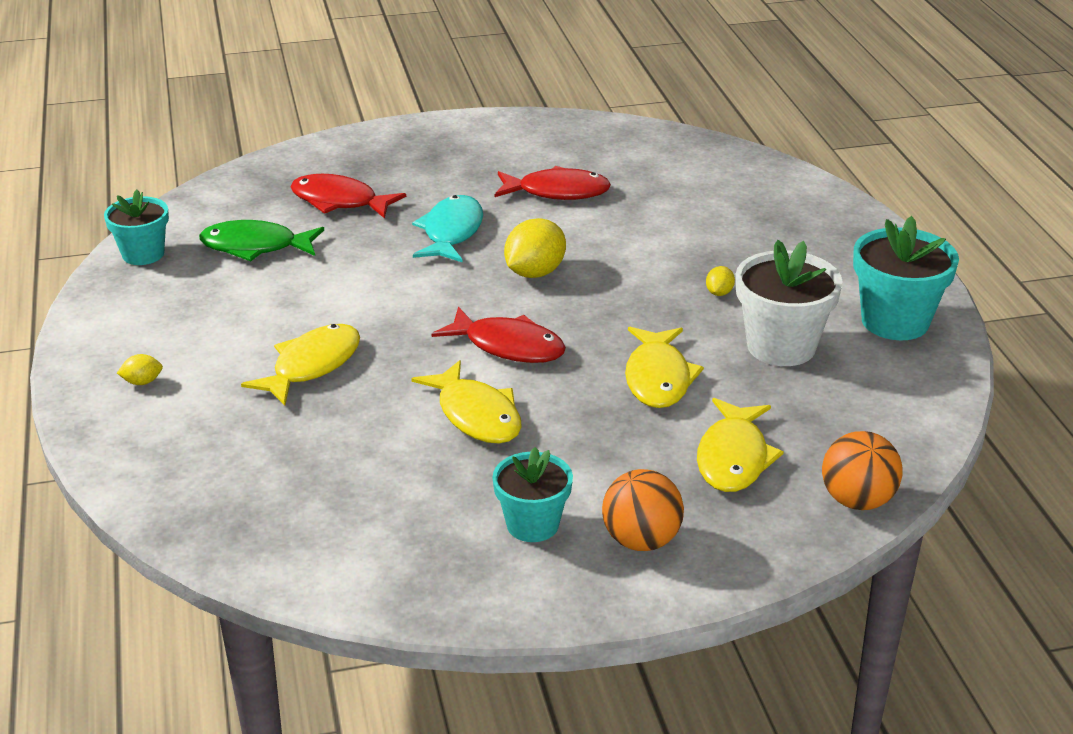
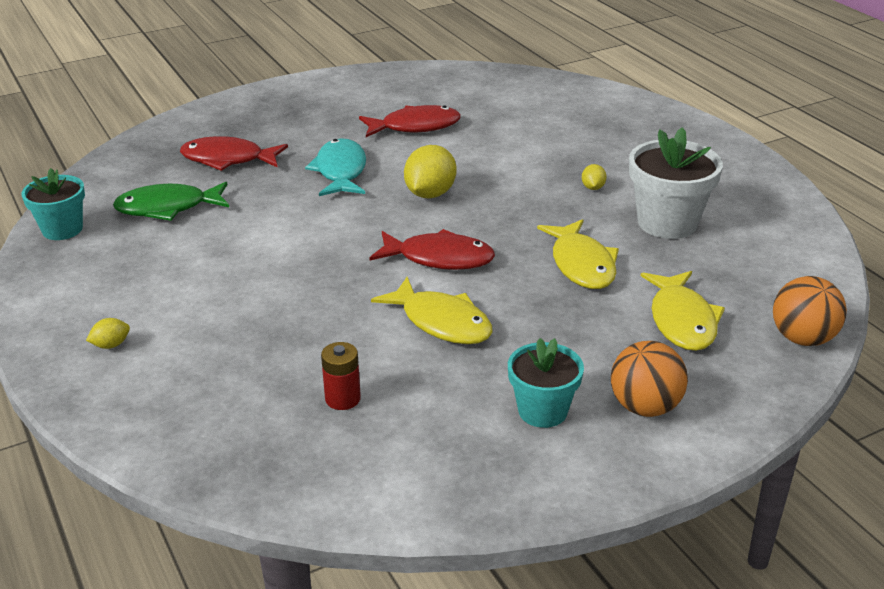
camera: 15 degrees left, 0 degrees up
(312, 366) = (269, 303): yellow fish -> none
(339, 475) = (343, 399): none -> red battery
(895, 321) = (744, 189): turquoise flower pot -> none

